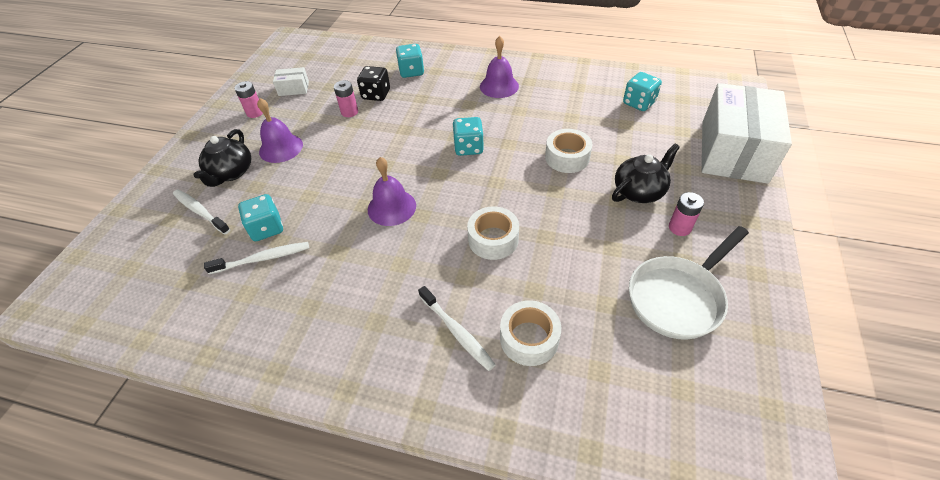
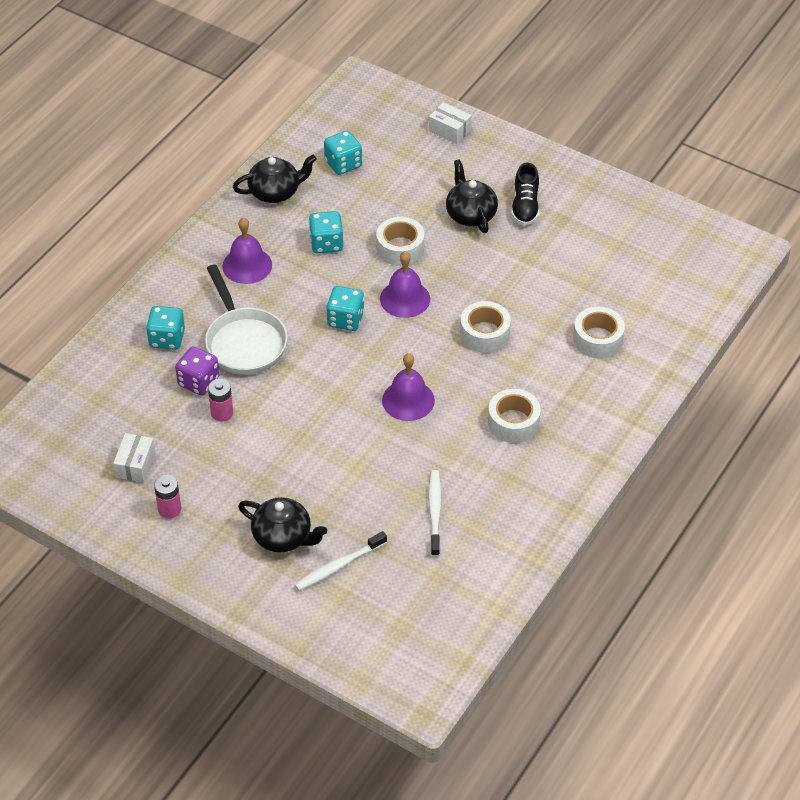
camera: 75 degrees left, 0 degrees up
(266, 228) = (392, 507): turquoise dice -> turquoise dice (326, 243)
(281, 148) = (259, 486): purple bell -> purple bell (405, 299)
(376, 94) = (198, 382): black dice -> purple dice
(385, 291) = (513, 422): none -> white tape
(457, 332) = (575, 382): white toothbrush -> none
(582, 79) = (275, 192): none -> black teapot
(678, 297) = (594, 238): white pan -> white pan (244, 342)
(679, 228) = (525, 207): pink battery -> black shoe
(733, 151) = (450, 130): white box -> white box, size x0.41

